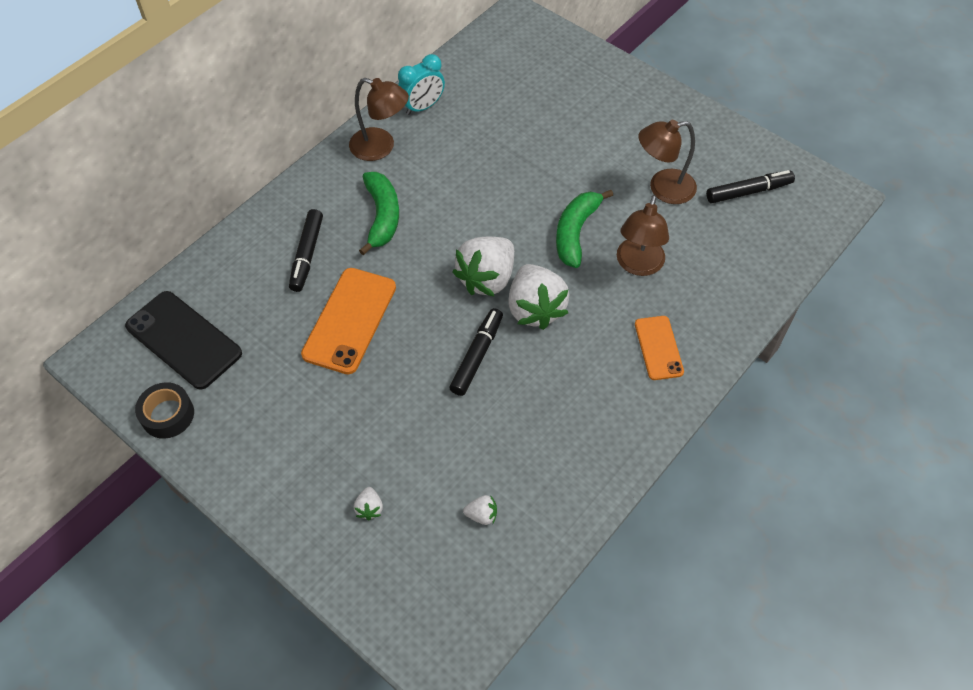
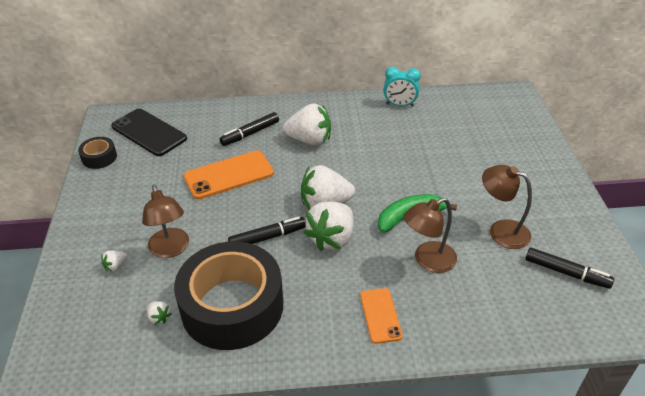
camera: 45 degrees right, 15 degrees down
(183, 340) = (149, 132): black phone -> black phone turned 45 degrees counterclockwise
(381, 147) = (352, 110): brown lamp -> brown lamp (170, 249)
(382, 216) = (309, 140): green banana -> white strawberry
(531, 447) = (232, 306): none -> black tape
(658, 348) = (380, 315): orange phone -> orange phone turned 45 degrees counterclockwise

